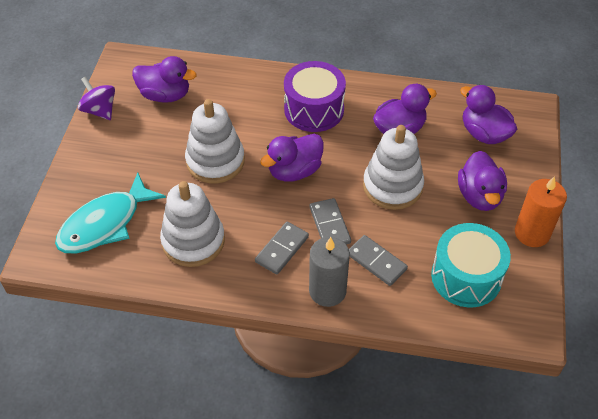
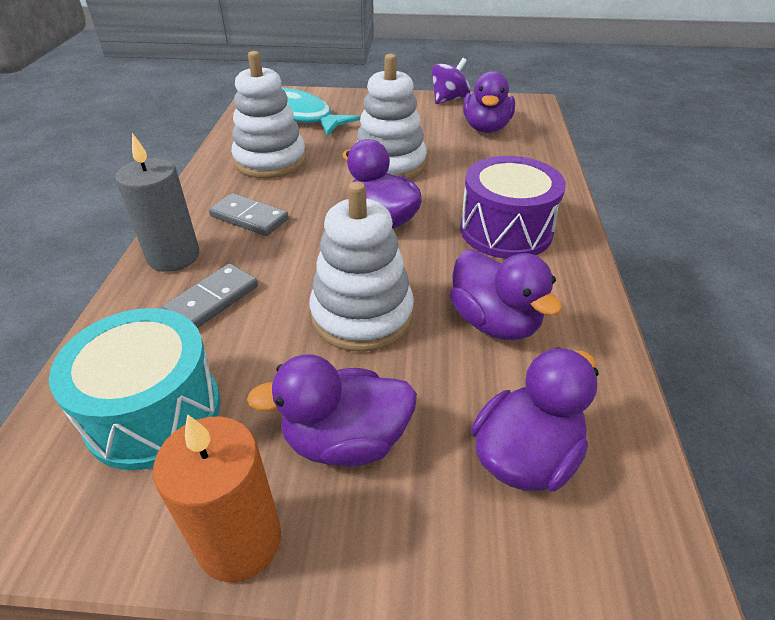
camera: 85 degrees right, 10 degrees down
(329, 225) = (285, 254): grey domino -> none

